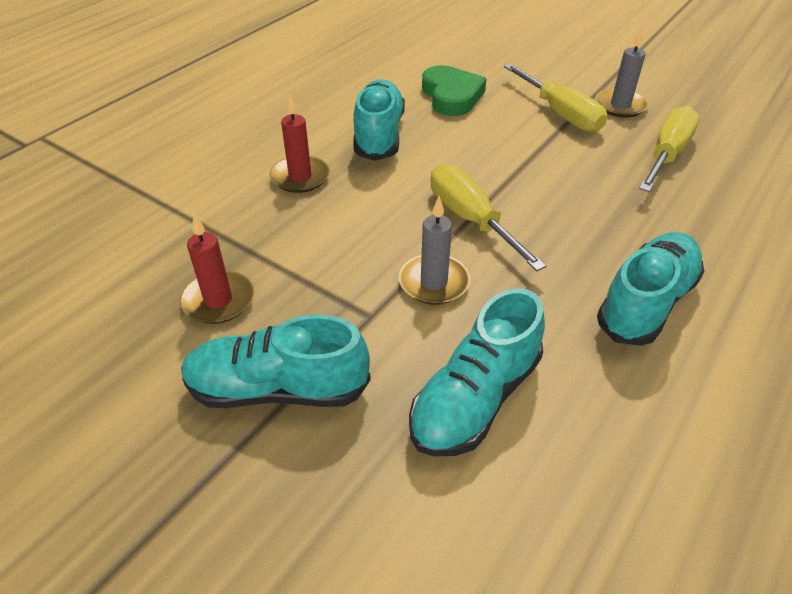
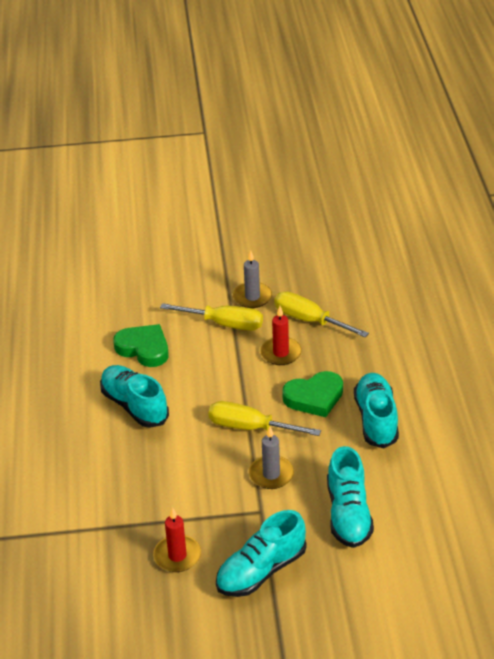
camera: 40 degrees left, 5 degrees down
(300, 177) = (124, 463): red candle -> red candle (281, 353)
(586, 231) = (314, 397): none -> green heart
(667, 155) = (309, 320): yellow screwdriver -> yellow screwdriver turned 45 degrees counterclockwise

